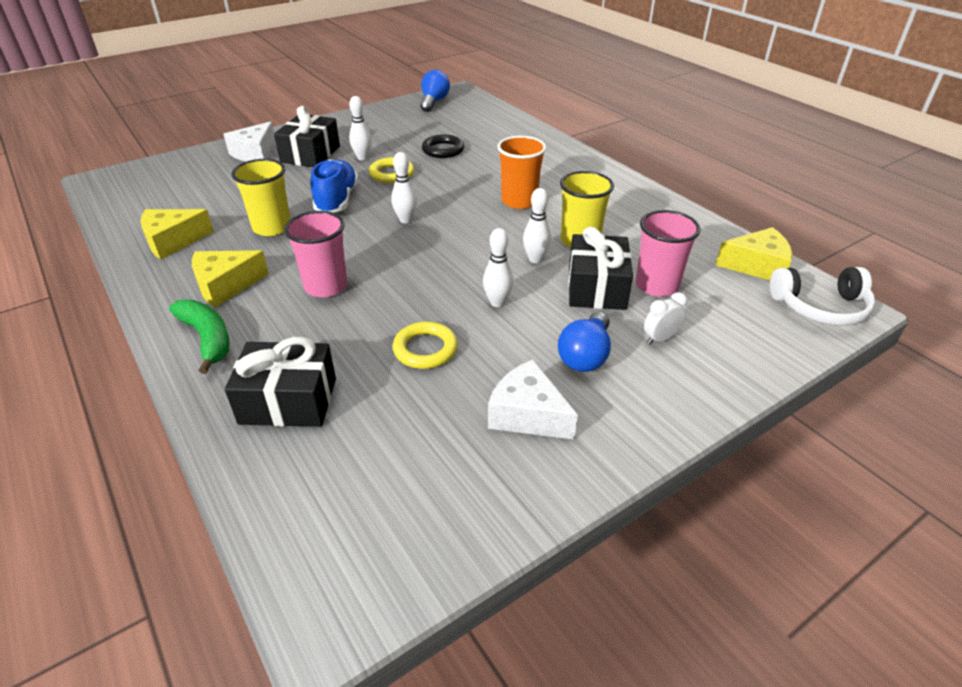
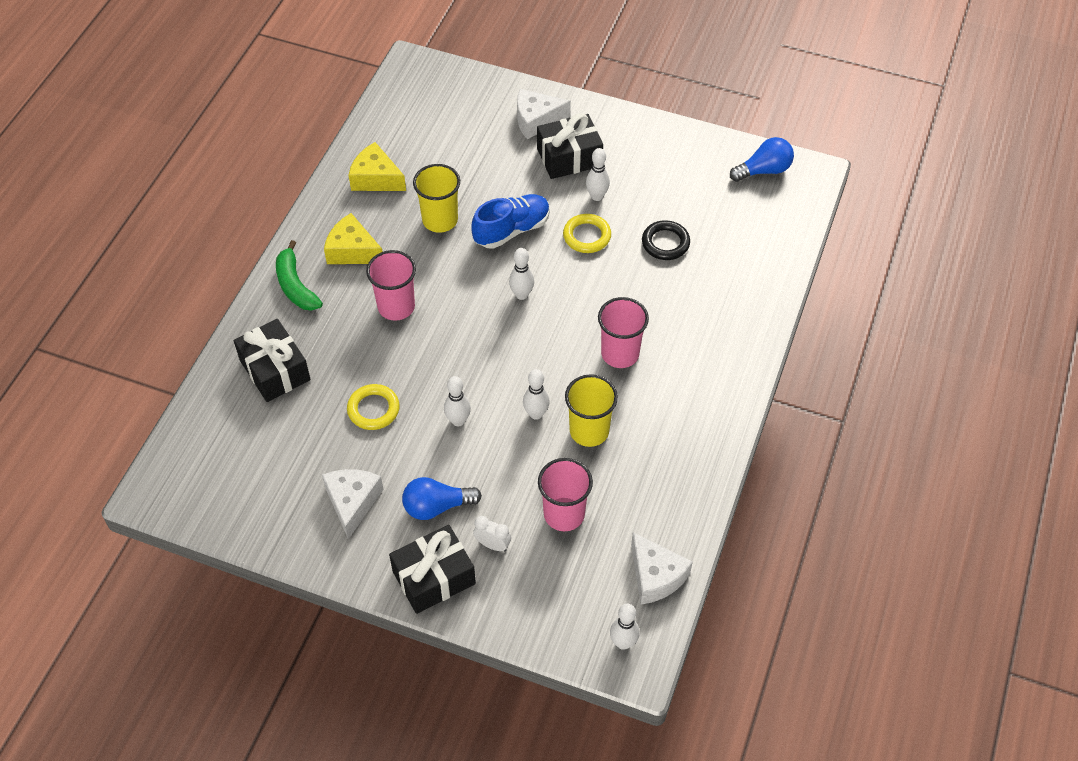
camera: 55 degrees right, 15 degrees up
(207, 338) = (295, 286): green banana -> green banana turned 135 degrees clockwise
(519, 201) = (620, 354): orange cup -> pink cup
(596, 287) = (528, 474): black gift -> black gift (434, 577)
(757, 266) = (655, 576): yellow cheese -> white cheese
(820, 307) = (623, 643): white headphones -> white bowling pin

